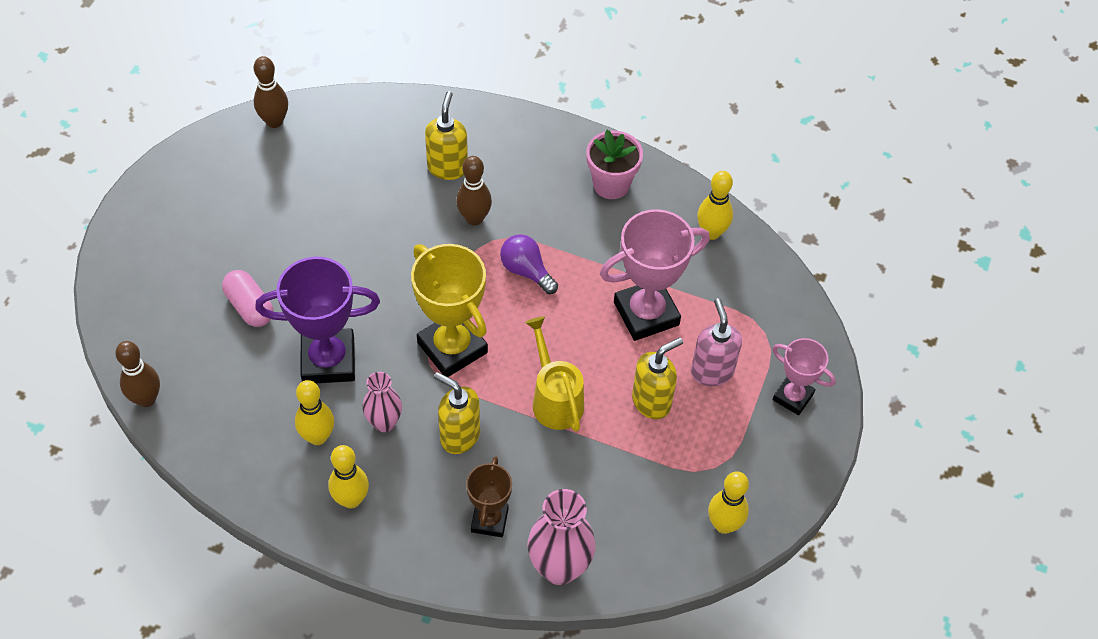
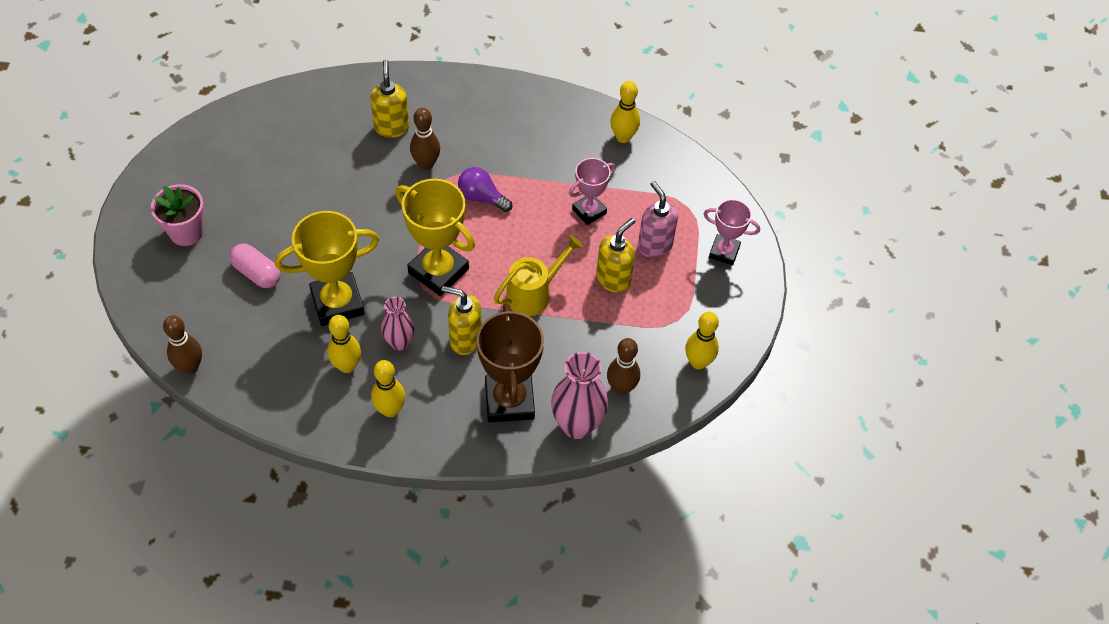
camera: 15 degrees left, 0 degrees up
(274, 121) = (232, 118): brown bowling pin -> brown bowling pin (621, 388)
(328, 360) = (337, 303): purple trophy -> yellow trophy
(489, 520) = (509, 400): brown trophy -> brown trophy, size x1.69
(554, 398) = (534, 293): yellow watering can -> yellow watering can turned 90 degrees clockwise
(611, 184) = (531, 115): pink flower pot -> pink flower pot (186, 232)
(646, 313) = (589, 211): pink trophy -> pink trophy, size x0.59

